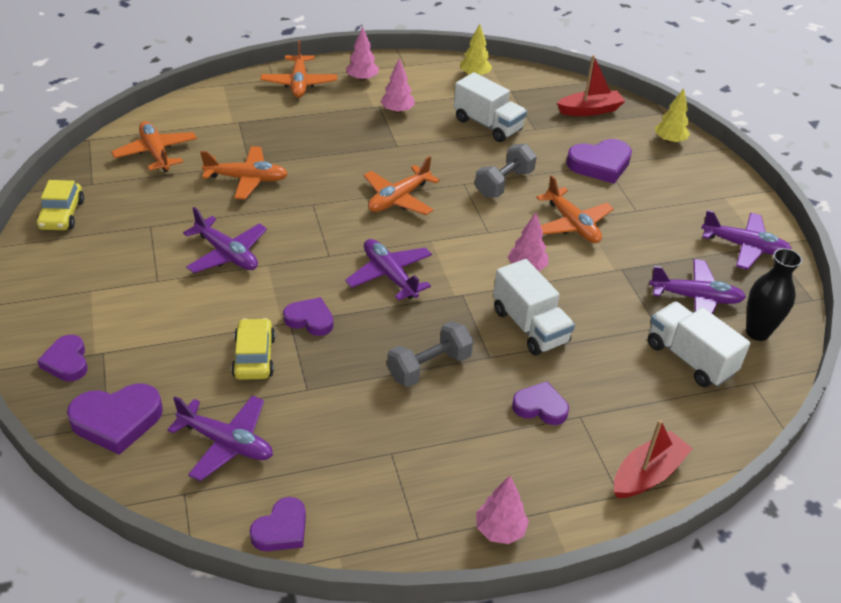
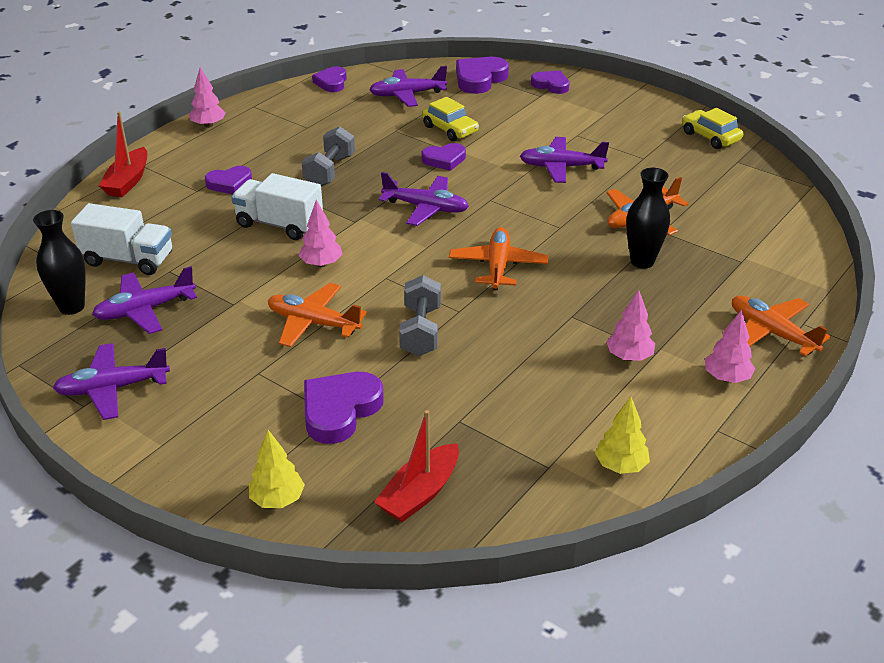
camera: 145 degrees right, 5 degrees down
(156, 153) = (744, 202): orange plane -> none
(299, 153) = (642, 261): none -> black vase
(488, 125) = (515, 394): white truck -> none

